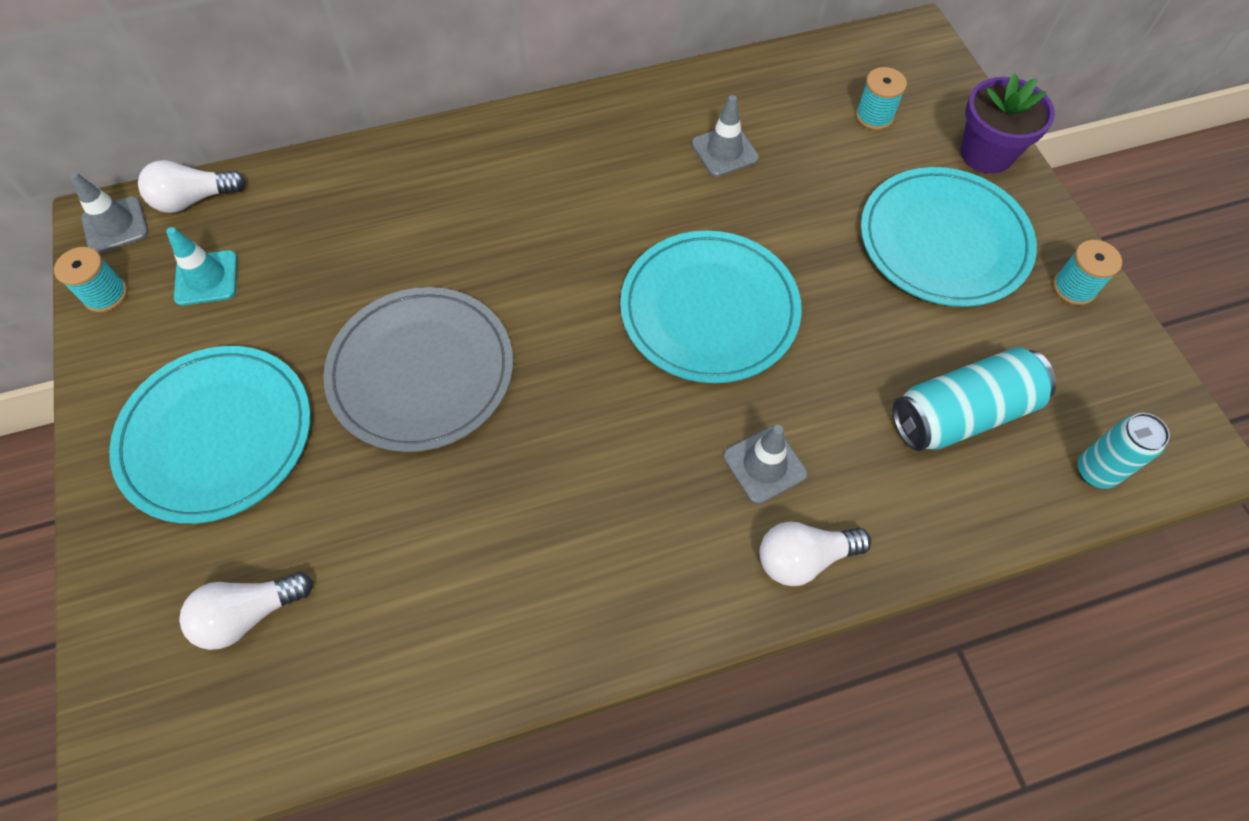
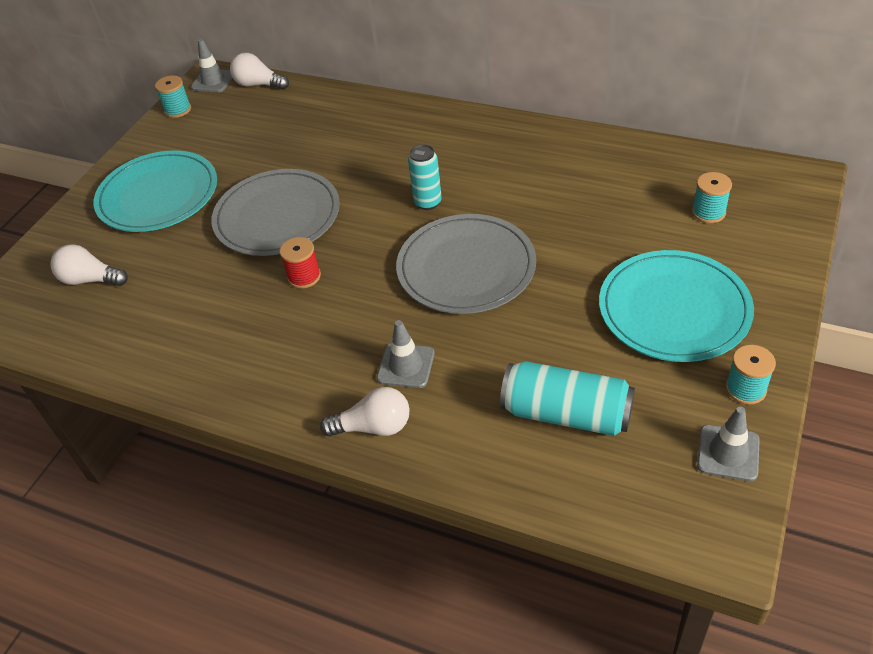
camera: 45 degrees right, 15 degrees down
(206, 278) = (226, 123): turquoise traffic cone -> none
(540, 430) = (304, 276): none -> red spool
(709, 310) = (466, 267): turquoise plate -> grey plate
(724, 151) = (575, 187): grey traffic cone -> grey traffic cone (728, 453)
(804, 558) = (373, 427): white light bulb -> white light bulb turned 150 degrees clockwise
(986, 153) = (773, 273): purple flower pot -> none
(1095, 471) = (625, 505): turquoise can -> turquoise can (428, 202)

